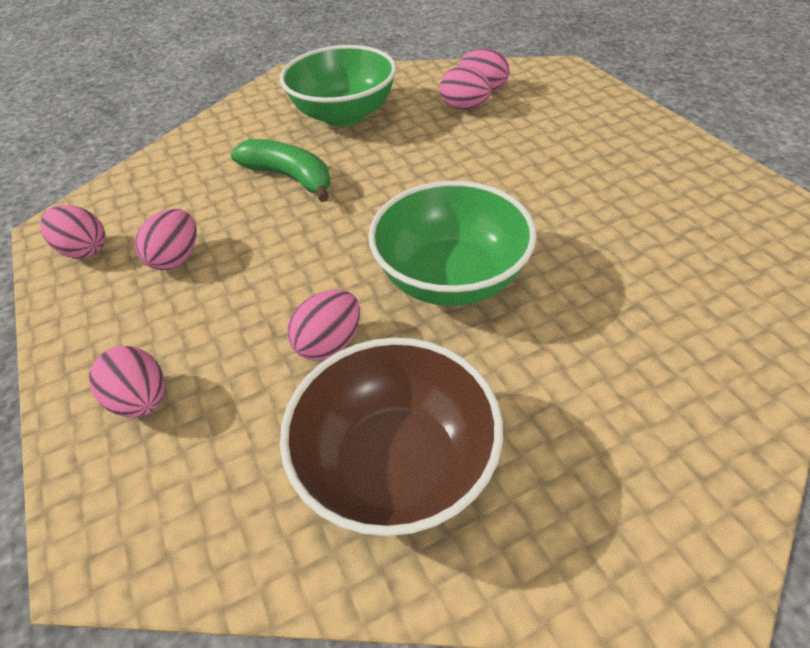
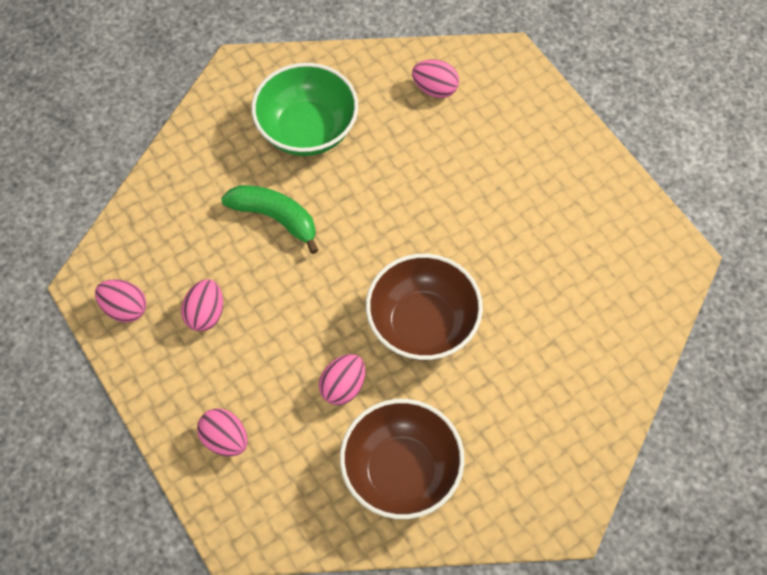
camera: 10 degrees left, 15 degrees up
(451, 278) = (422, 324): green bowl -> brown bowl
(464, 107) = (419, 118): pink egg -> none

